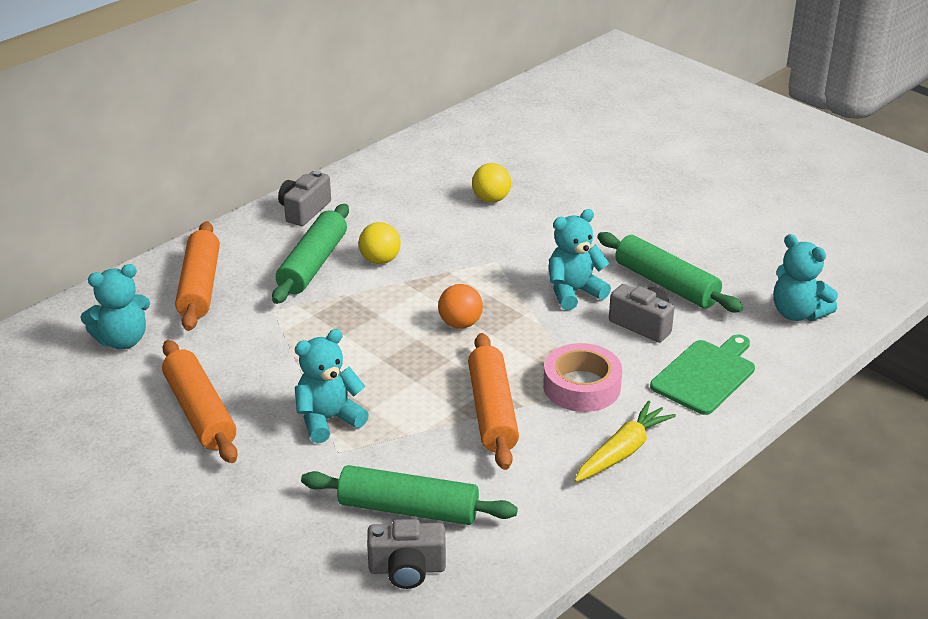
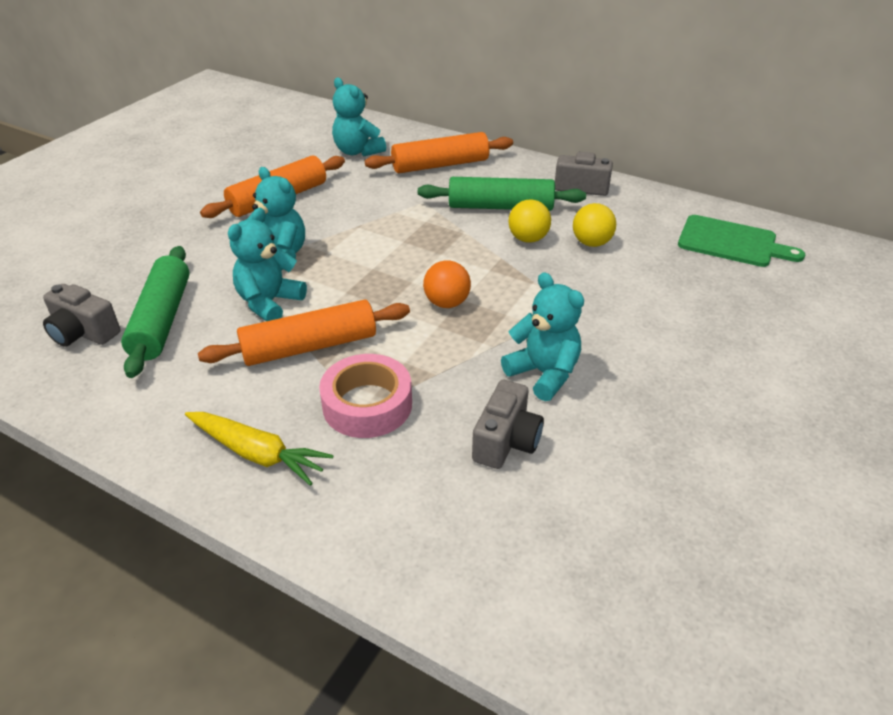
camera: 75 degrees right, 5 degrees up
(407, 569) = (83, 333): grey camera -> grey camera turned 45 degrees counterclockwise
(491, 199) = (687, 286): yellow ball -> yellow ball (591, 243)
(666, 284) = (606, 454): green rolling pin -> none
(705, 375) = (422, 516): green cutting board -> green cutting board (731, 242)
(797, 313) = (614, 616): turquoise teddy bear -> turquoise teddy bear (269, 303)

